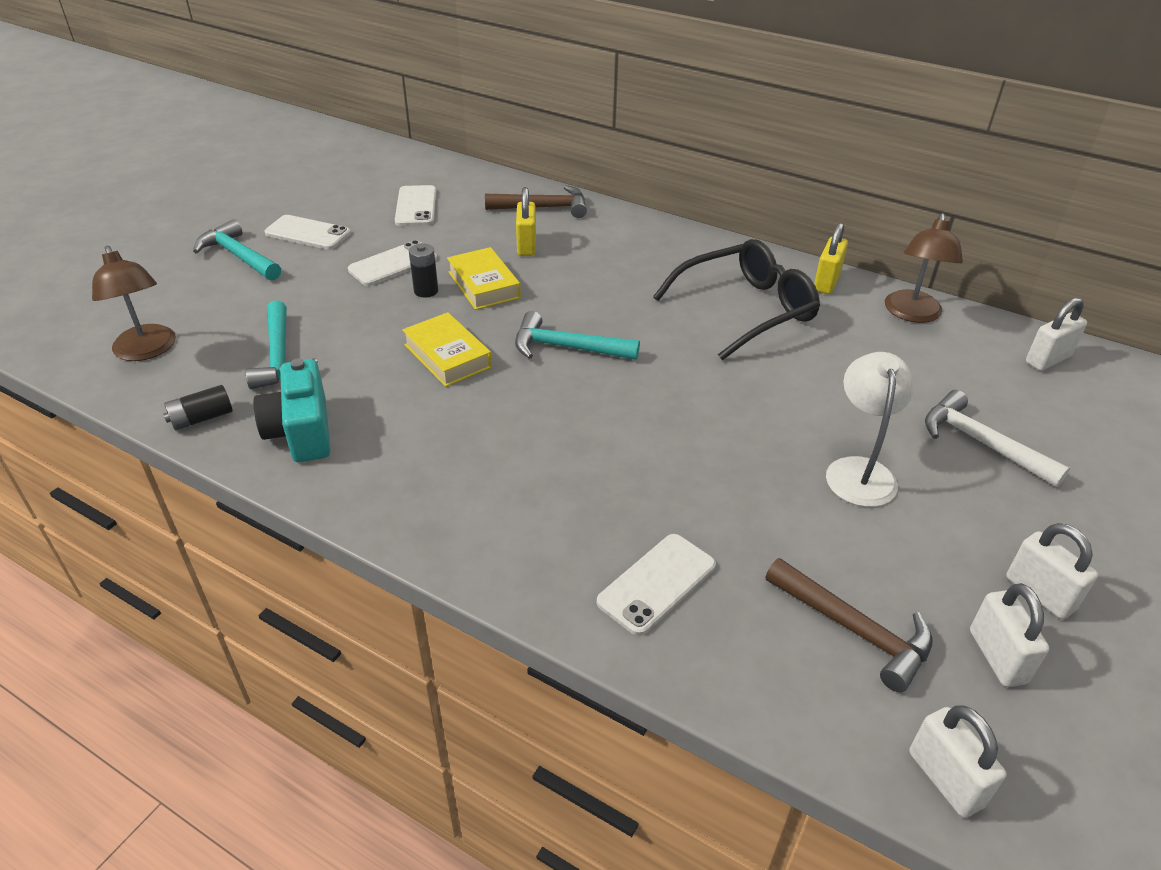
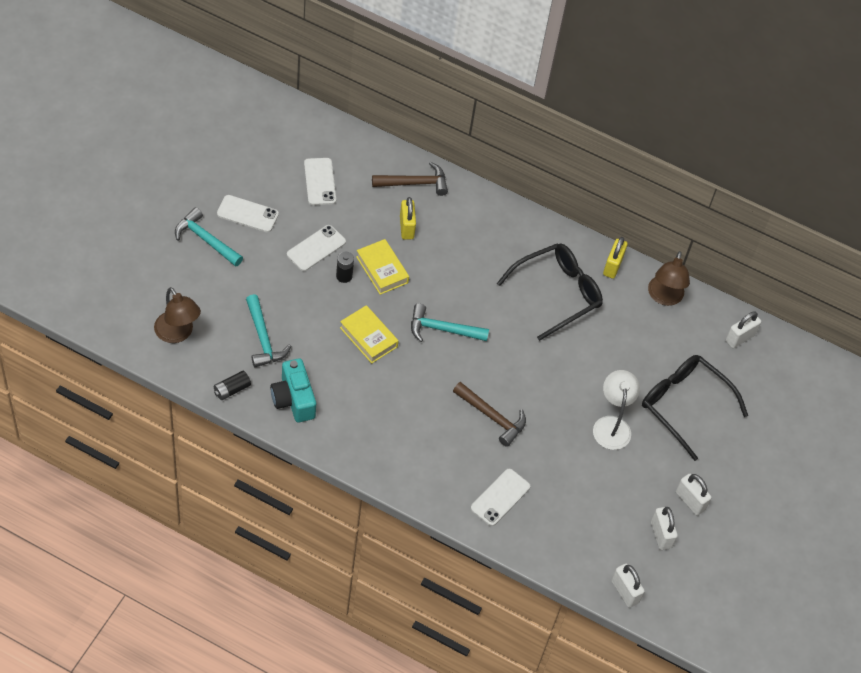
camera: 10 degrees left, 15 degrees up
(855, 630) = (596, 522): brown hammer -> brown hammer (492, 417)
(981, 443) = (683, 404): white hammer -> black glasses

